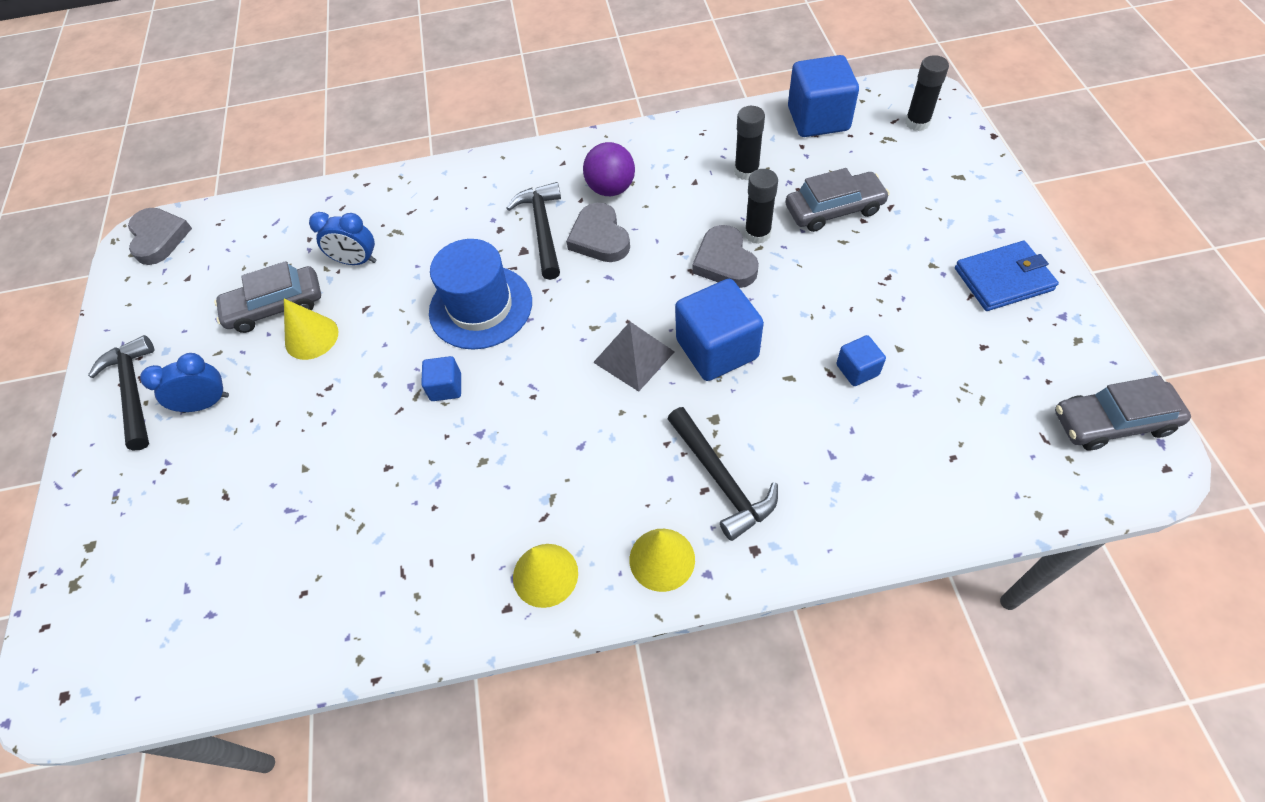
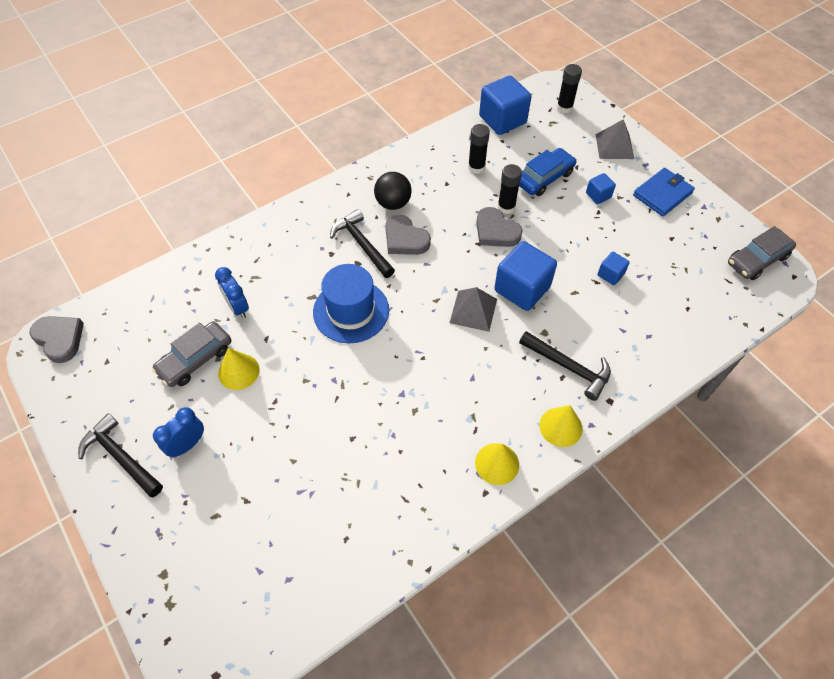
camera: 30 degrees left, 0 degrees up
(356, 261) = (238, 307): blue clock -> blue clock turned 75 degrees clockwise
(446, 387) = (360, 372): blue cube -> blue cube (598, 195)
(611, 189) = (393, 203): purple ball -> black ball
(834, 209) = (544, 178): grey car -> blue car
(964, 193) = (614, 146): none -> grey pyramid

